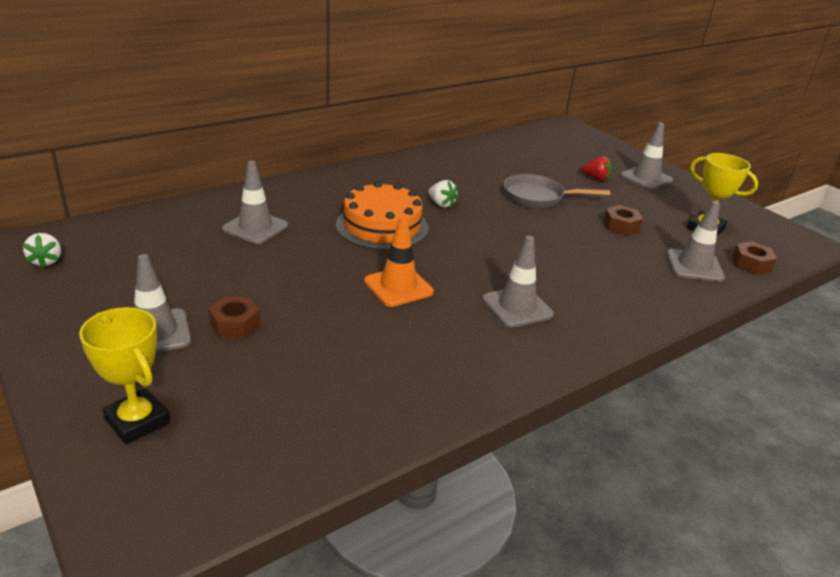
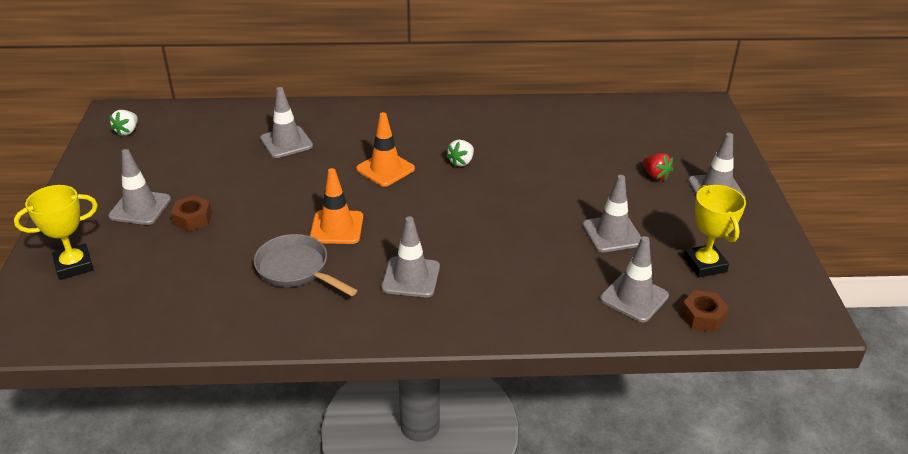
camera: 35 degrees right, 5 degrees up
(137, 421) = (74, 265): yellow trophy -> yellow trophy turned 75 degrees clockwise
(382, 226) = (385, 169): orange cake -> orange traffic cone
(441, 204) = (461, 162): white strawberry -> white strawberry turned 45 degrees clockwise
(538, 197) = (564, 180): grey pan -> grey pan (296, 269)
(621, 226) = (612, 234): brown nut -> grey traffic cone

